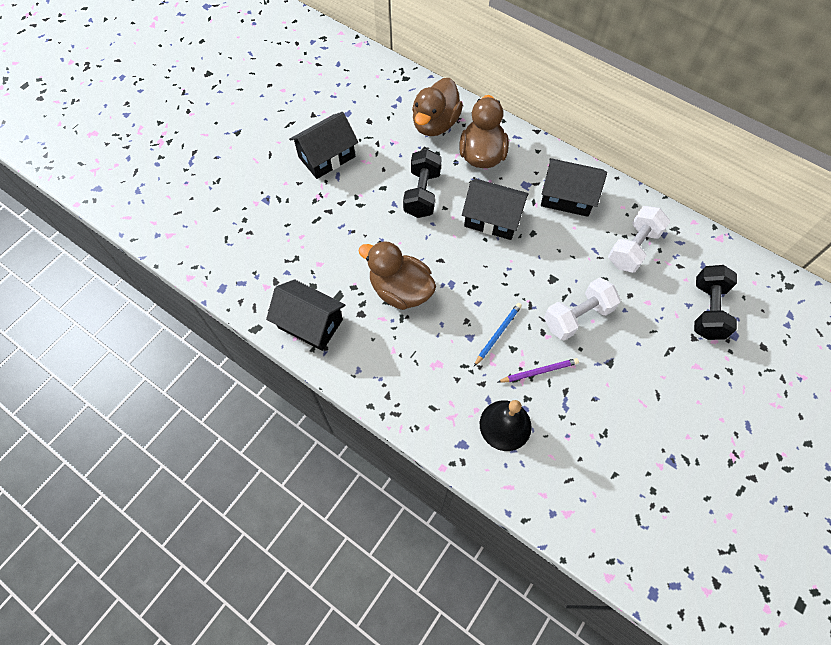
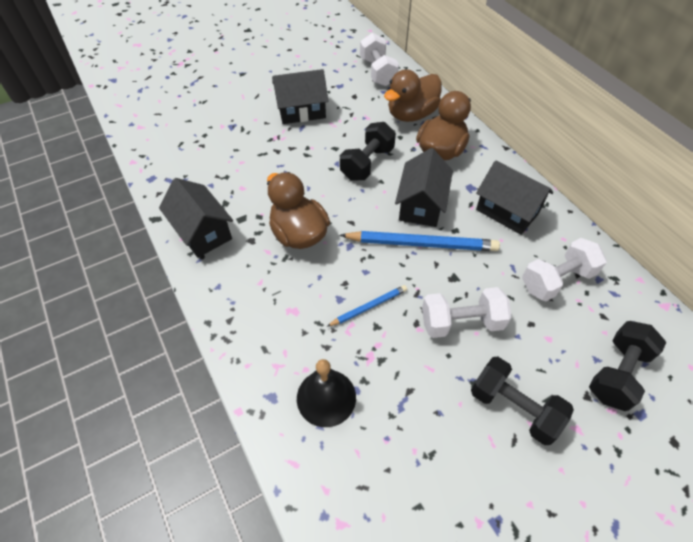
camera: 25 degrees right, 10 degrees down
(377, 84) = (378, 72): none -> white dumbbell
(492, 219) = (421, 205): black house -> black house turned 60 degrees clockwise
(511, 258) = (421, 244): none -> blue pencil
(539, 371) = (391, 359): purple pencil -> none
(647, 370) = (514, 407): none -> black dumbbell

